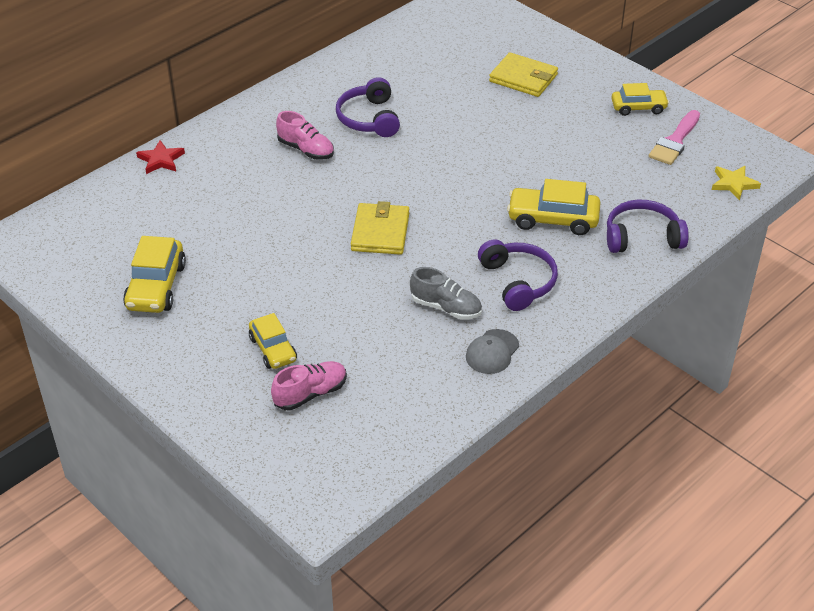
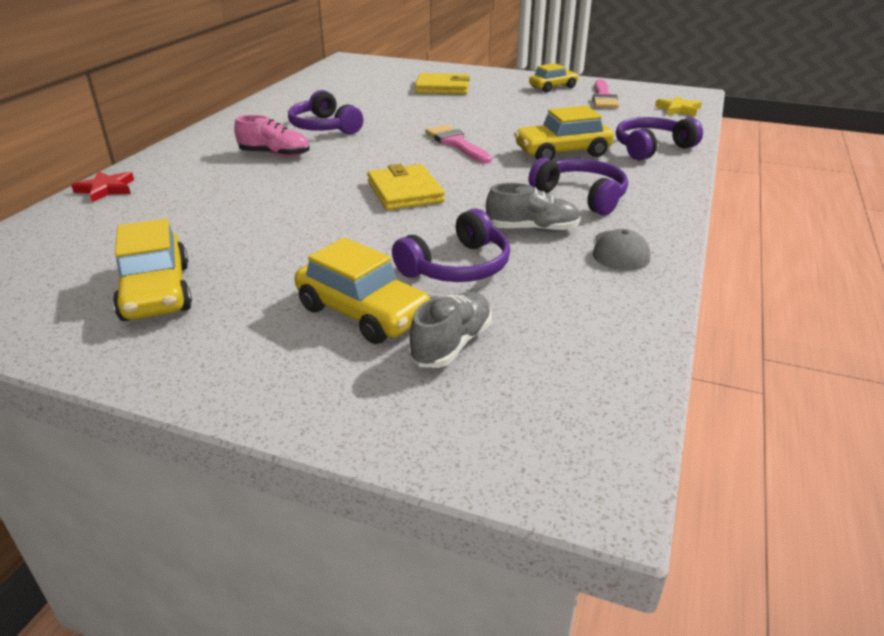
camera: 25 degrees left, 10 degrees down
(273, 349) = (363, 313): yellow car -> yellow car, size x1.51
(310, 394) = (451, 344): pink shoe -> grey shoe
(362, 328) = (457, 267): none -> purple headphones
(468, 178) = (456, 143): none -> pink brush

